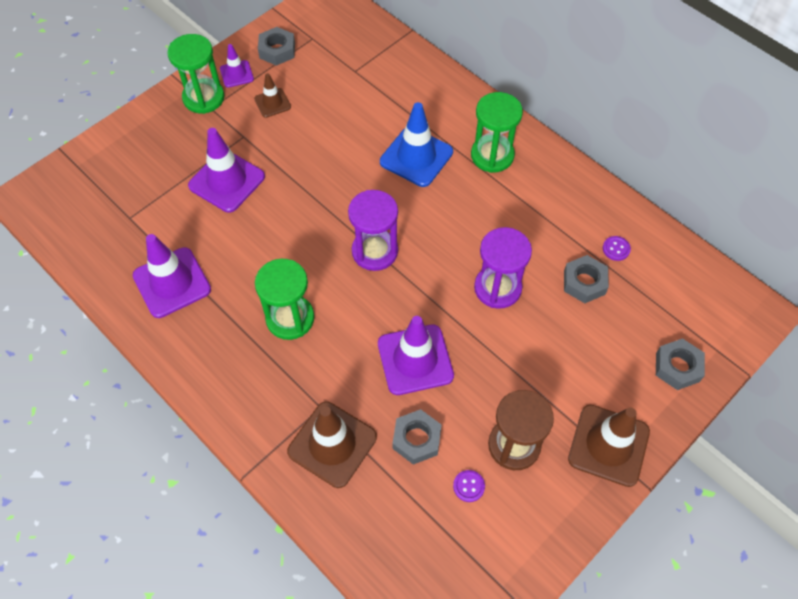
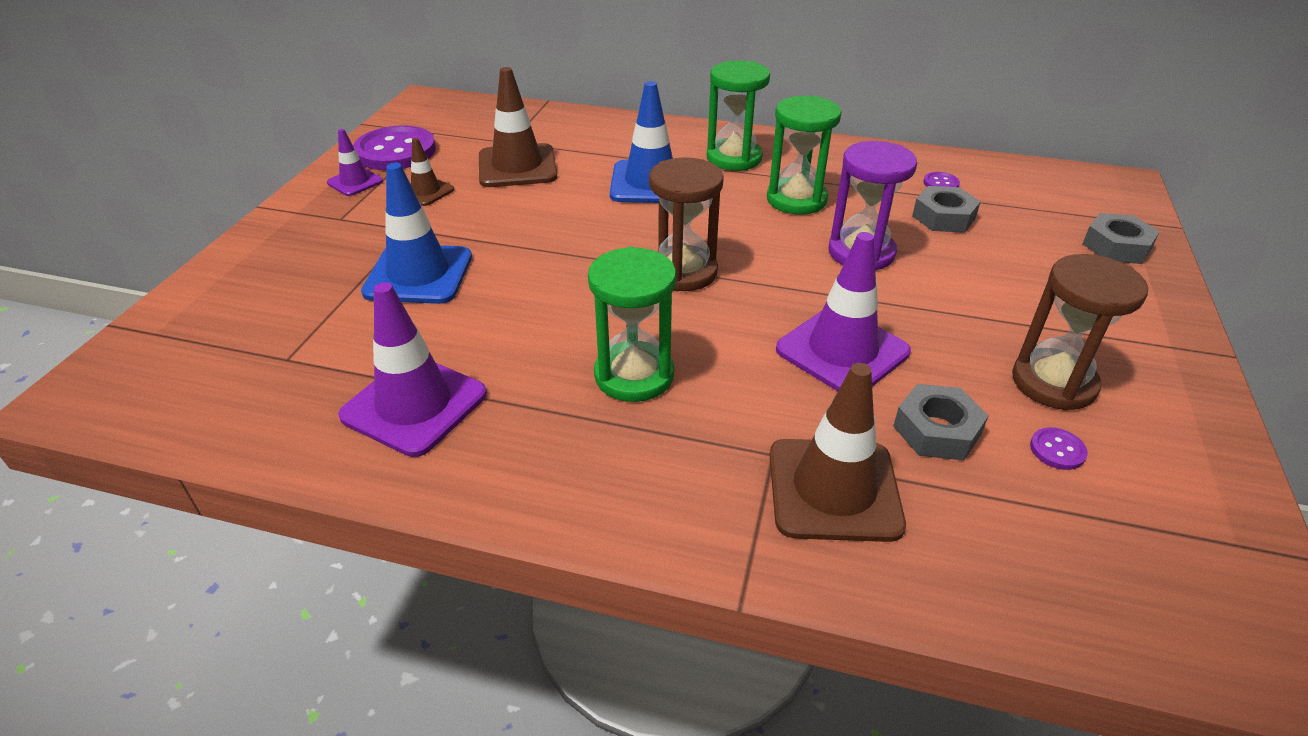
camera: 30 degrees left, 20 degrees down
(203, 98) = (322, 213): green hourglass -> green hourglass (796, 200)
(227, 181) = (418, 274): purple traffic cone -> blue traffic cone
(277, 50) = (395, 151): grey nut -> purple button
(375, 251) = (683, 272): purple hourglass -> brown hourglass
(608, 445) = (1146, 337): brown traffic cone -> brown traffic cone (517, 166)

